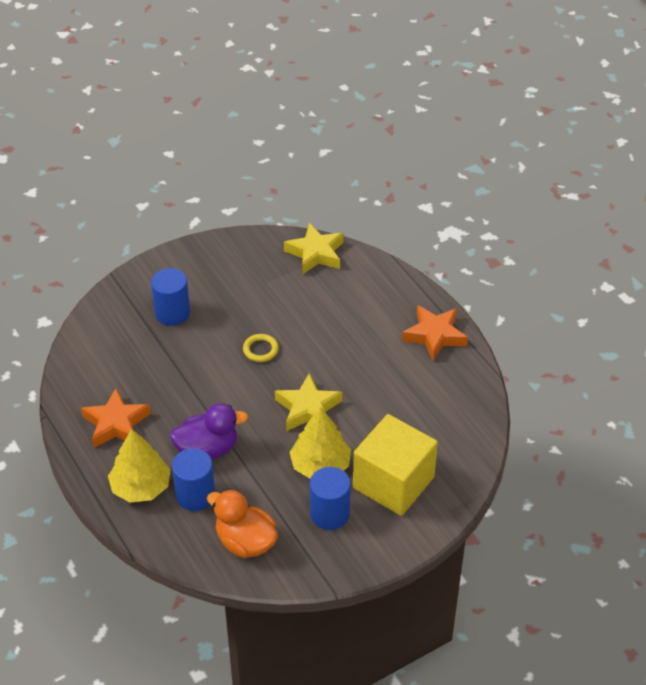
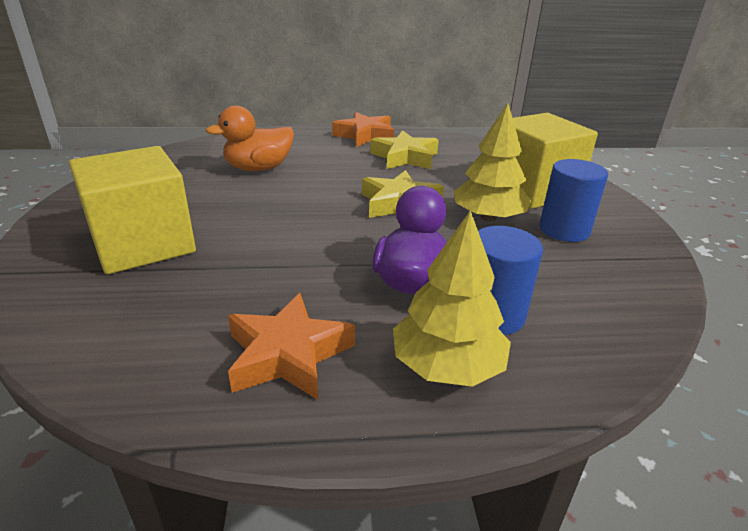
camera: 65 degrees left, 15 degrees down
(172, 313) = (143, 244): blue cylinder -> yellow cube
(245, 542) = (596, 296): orange duck -> orange duck (258, 168)
(260, 350) = (284, 206): yellow ring -> none
(315, 253) = (195, 151): yellow star -> yellow star (405, 157)

